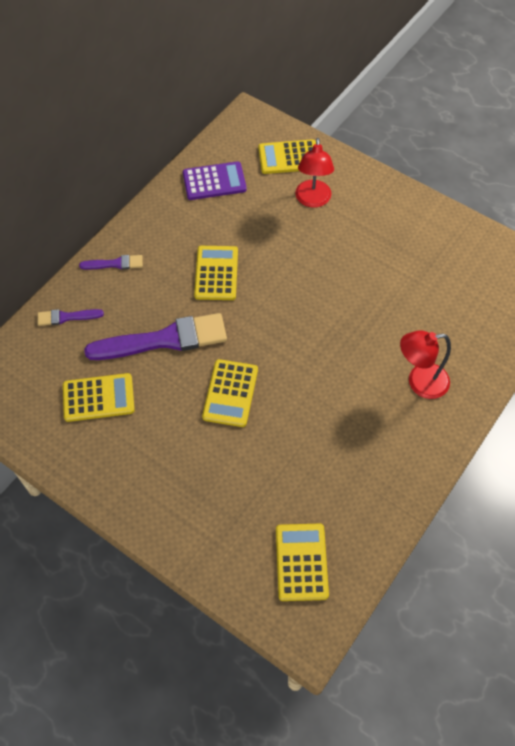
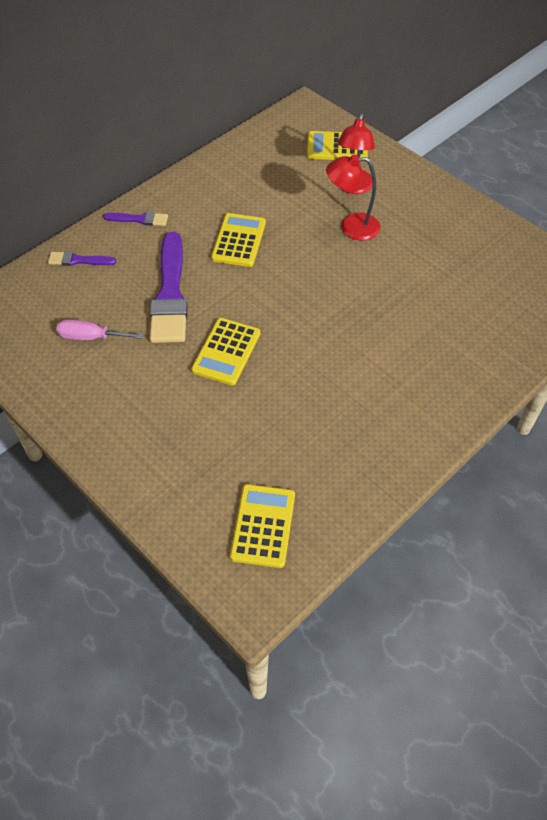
camera: 10 degrees right, 5 degrees down
(98, 398) = (90, 337): yellow calculator -> pink screwdriver
(163, 340) = (170, 293): purple brush -> purple brush turned 90 degrees clockwise
(214, 181) = (257, 159): purple calculator -> none
(419, 382) = (430, 369): red lamp -> red lamp (351, 227)

